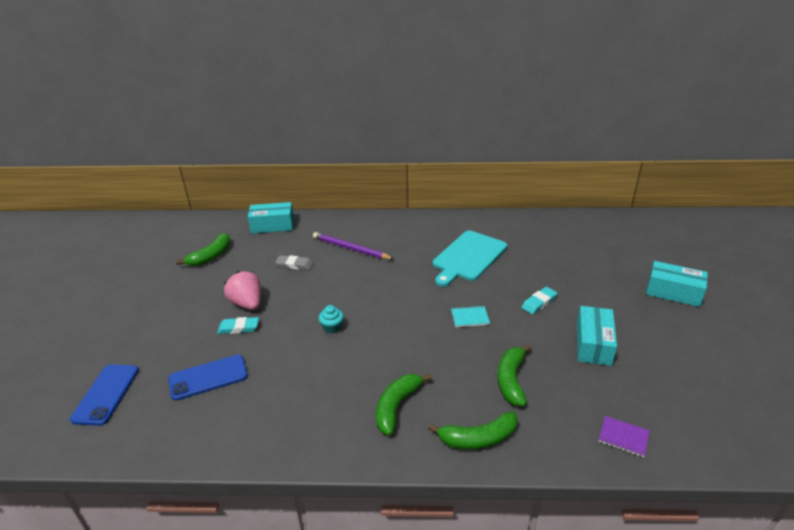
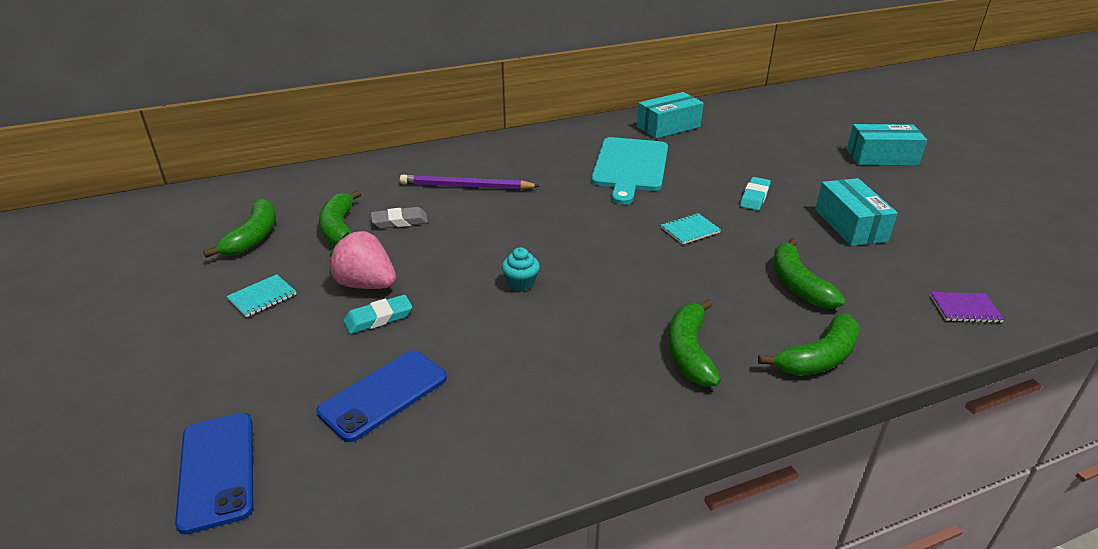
camera: 25 degrees left, 0 degrees up
(190, 297) = (262, 297): none -> turquoise notebook
(258, 262) = (339, 229): none -> green banana
(272, 225) = (324, 181): turquoise box -> turquoise box (668, 127)

